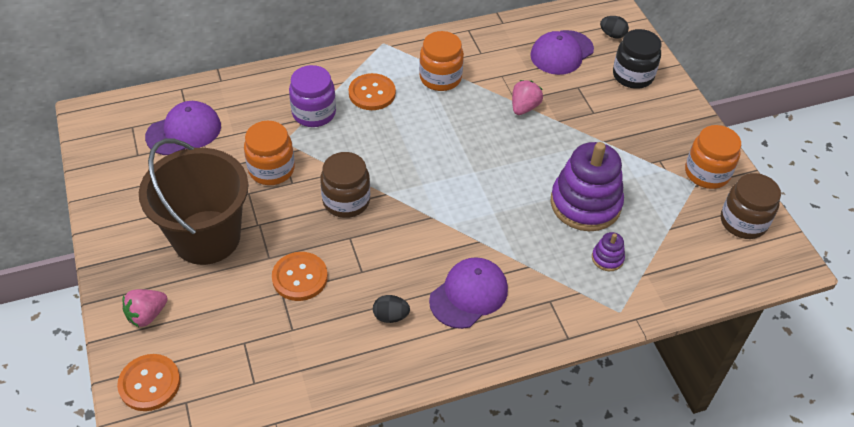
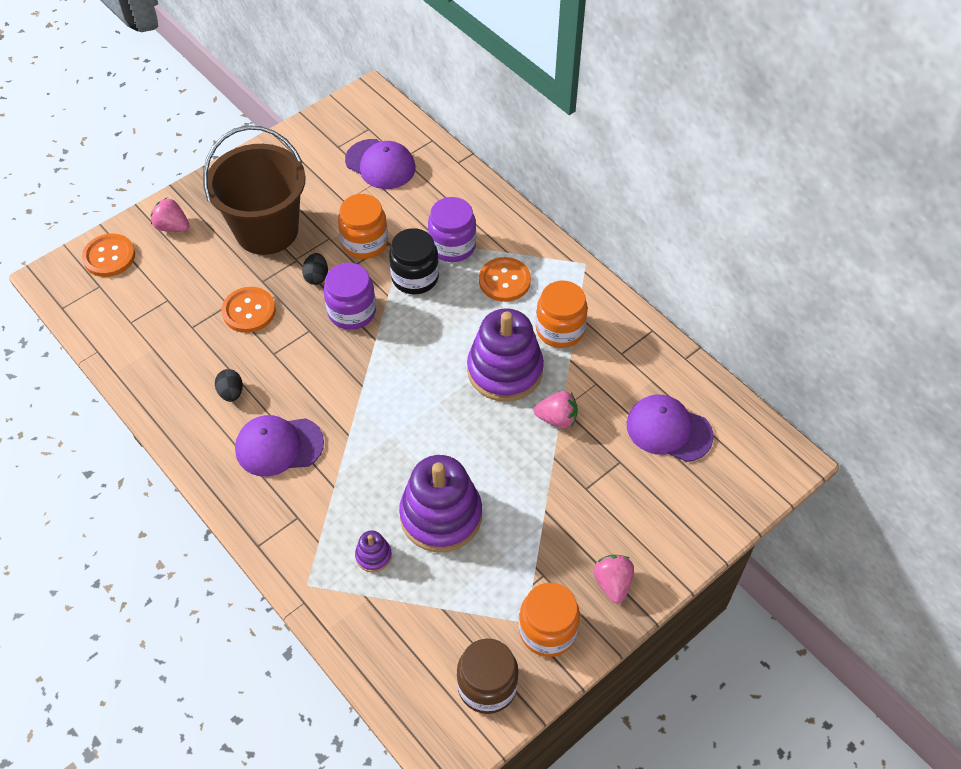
camera: 70 degrees right, 5 degrees up
(346, 201) = (352, 312): brown jar -> purple jar
(463, 122) = (505, 370): none -> purple stacking toy
(469, 294) = (279, 446): purple cap -> purple cap turned 150 degrees clockwise
(612, 35) = (734, 474): black egg -> black egg (316, 277)
(633, 75) = (672, 514): black jar -> black jar (415, 277)
(678, 125) = (612, 583): none -> pink strawberry

